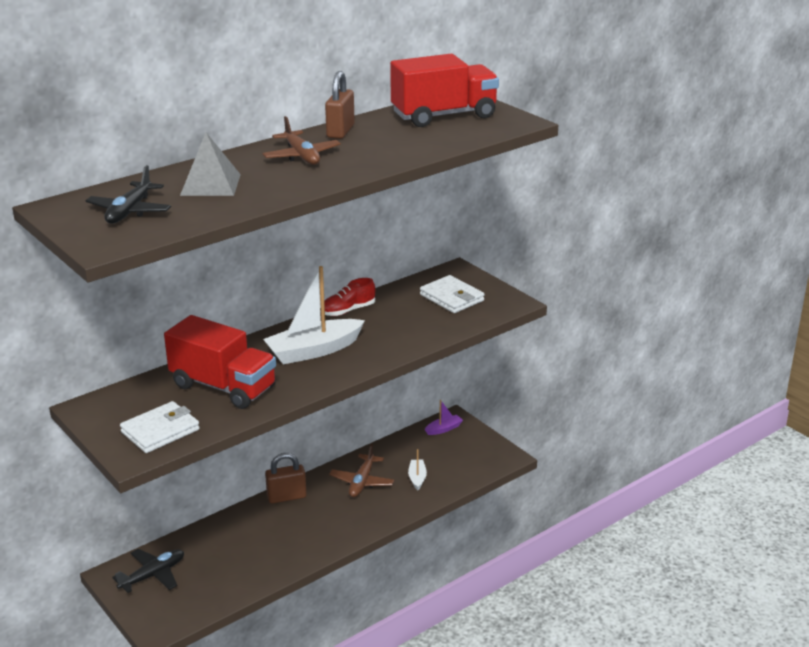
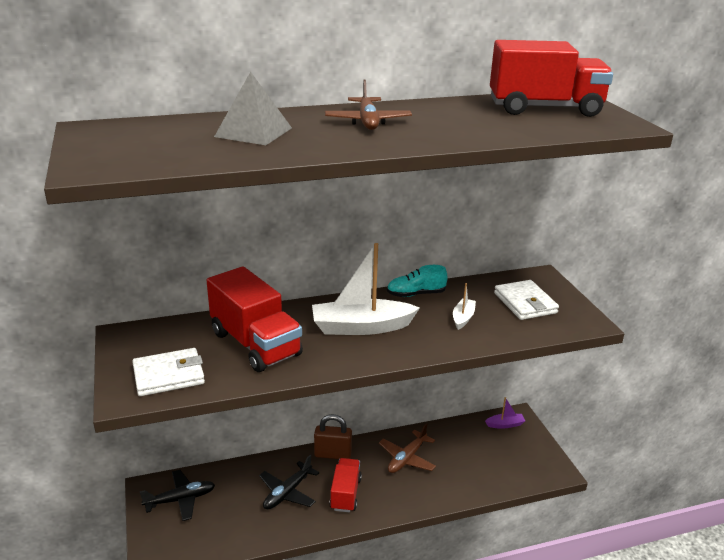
camera: 20 degrees right, 0 degrees up
(130, 211) = (151, 143): black plane -> black plane (287, 492)
(317, 527) = (345, 494): none -> red truck
(340, 131) = (425, 107): brown padlock -> none
(348, 310) = (416, 294): red shoe -> turquoise shoe
(417, 478) = (460, 469): white boat -> white boat (463, 318)

